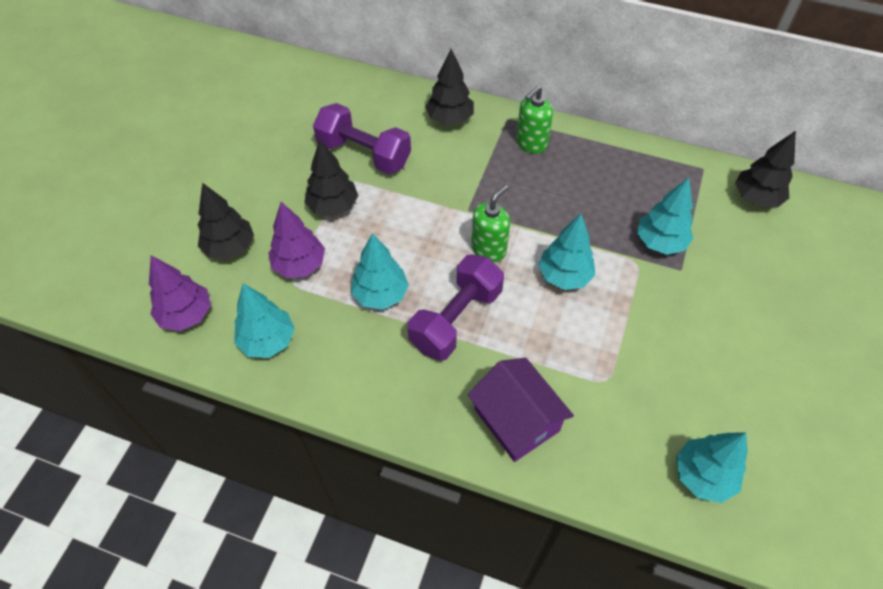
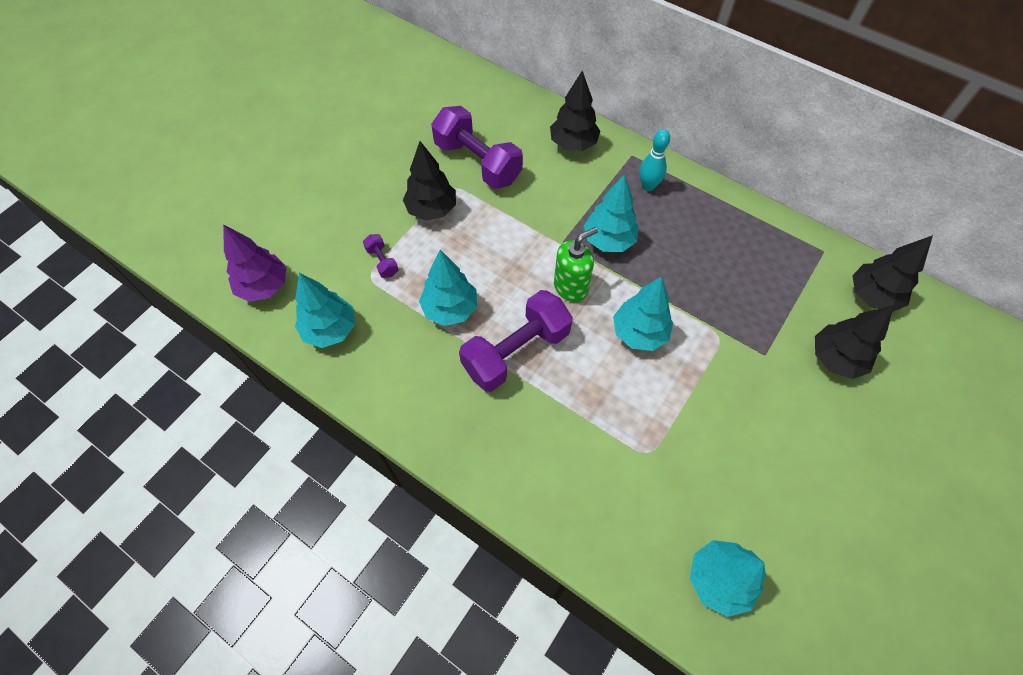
camera: 15 degrees right, 5 degrees up
(230, 247) = (323, 229): black tree -> black tree (835, 359)
(299, 265) = (382, 261): purple tree -> purple dumbbell
(516, 420) = (544, 470): purple house -> none
(531, 143) = (648, 186): green soap dispenser -> turquoise bowling pin
(660, 242) = (751, 320): turquoise tree -> turquoise tree (608, 240)

